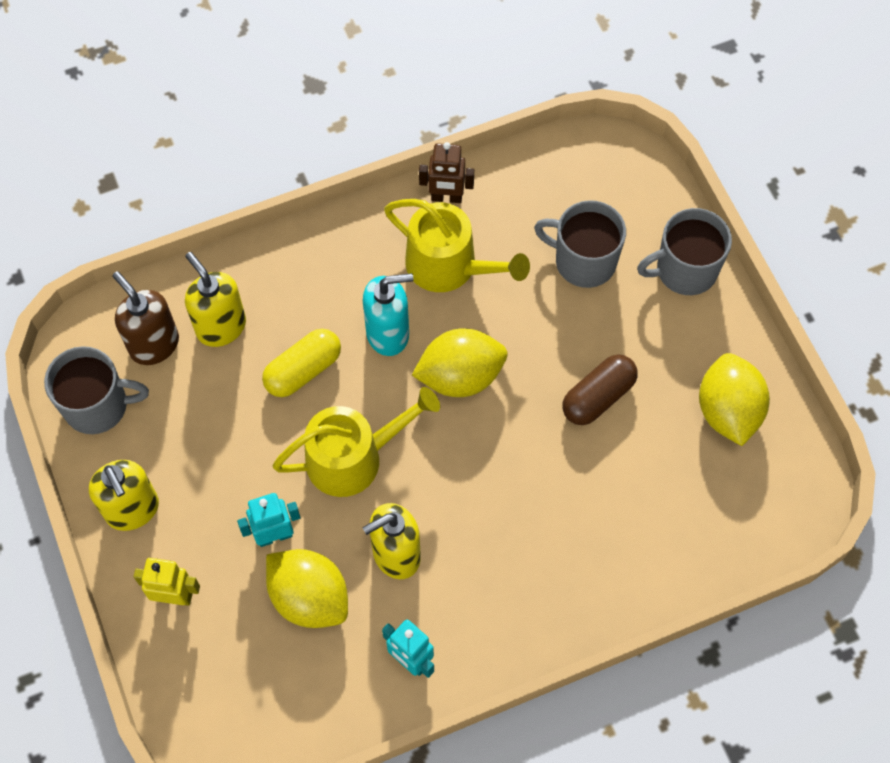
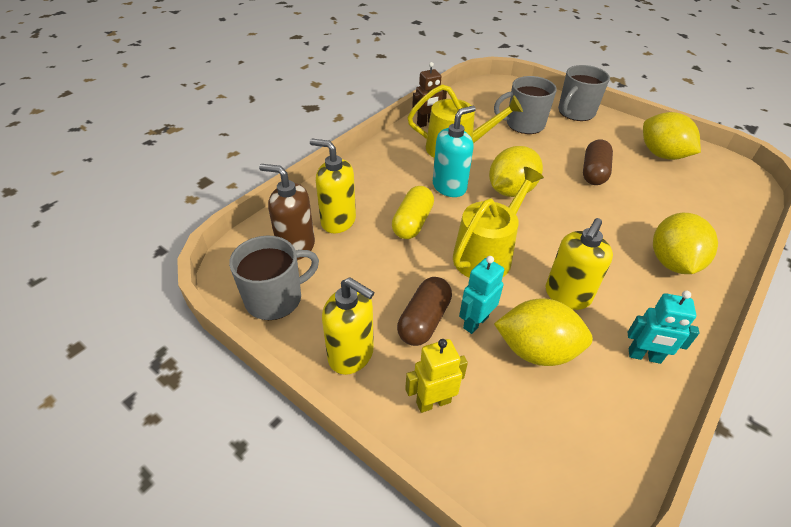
camera: 30 degrees left, 20 degrees down
(225, 507) = (424, 320): none -> brown capsule
(556, 576) = (672, 262): none -> yellow lemon

